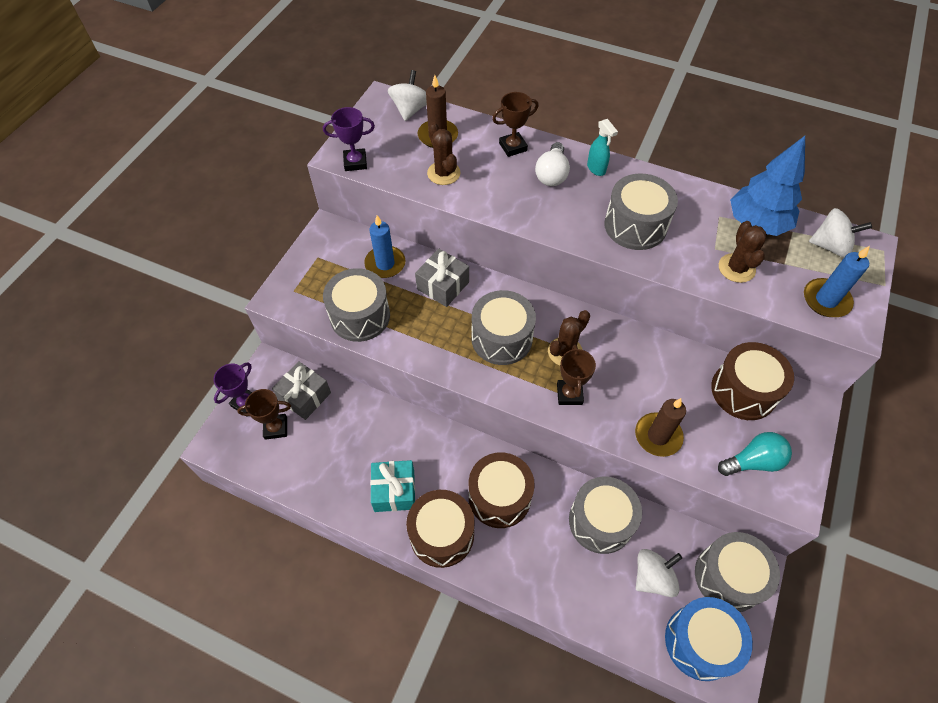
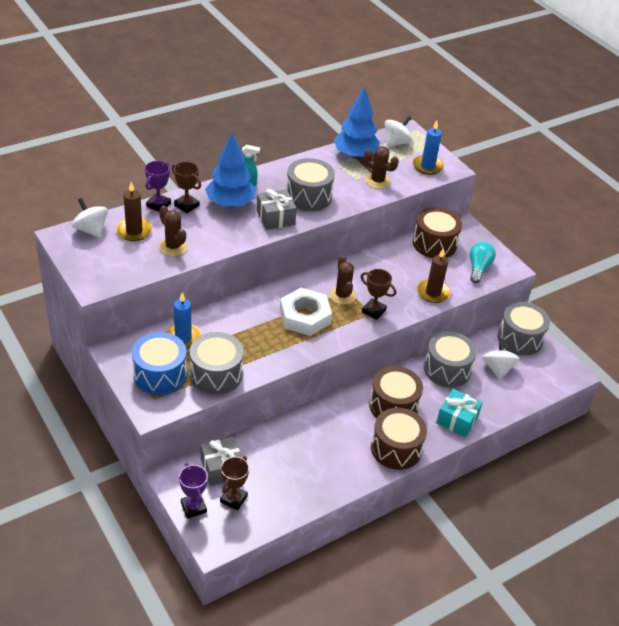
camera: 60 degrees left, 15 degrees down
(355, 162) = (111, 281): purple trophy -> purple trophy (158, 205)
(394, 491) = (344, 456): turquoise gift -> turquoise gift (457, 420)
(443, 173) = (173, 247): brown cactus -> brown cactus turned 45 degrees clockwise
(443, 285) = (233, 320): grey gift -> grey gift (275, 218)
(501, 338) = (305, 316): grey drum -> white nut
(513, 147) = (186, 205): brown trophy -> brown trophy turned 60 degrees counterclockwise
(552, 174) = (230, 203): white light bulb -> blue tree
(700, 642) = (546, 373): blue drum -> blue drum (160, 375)

